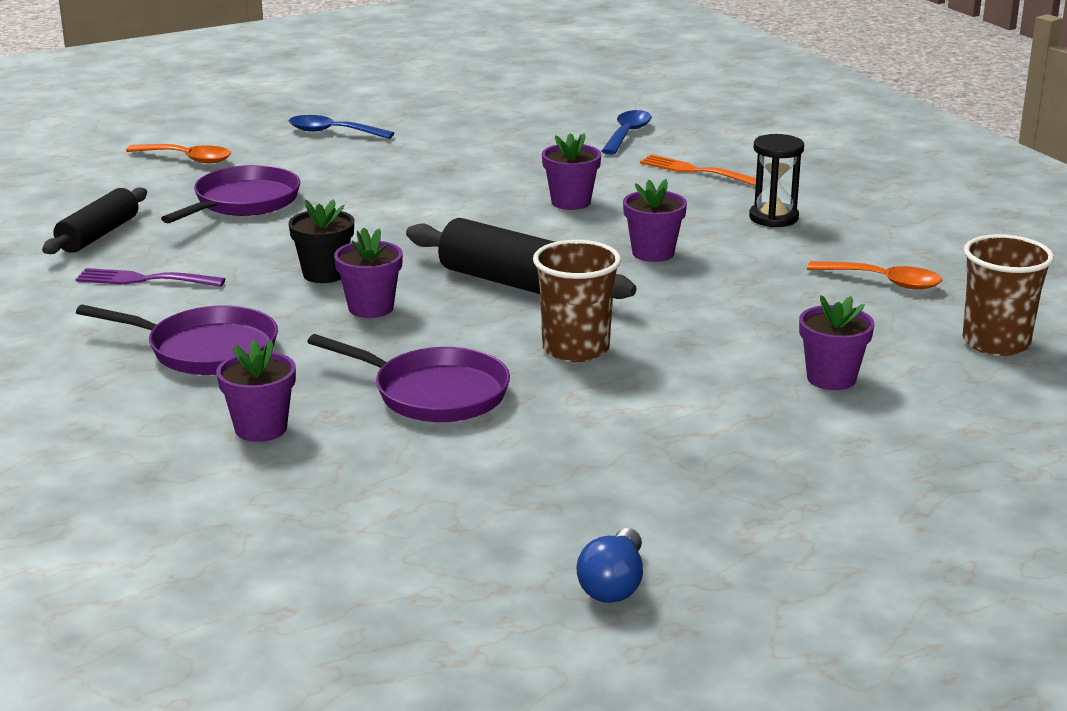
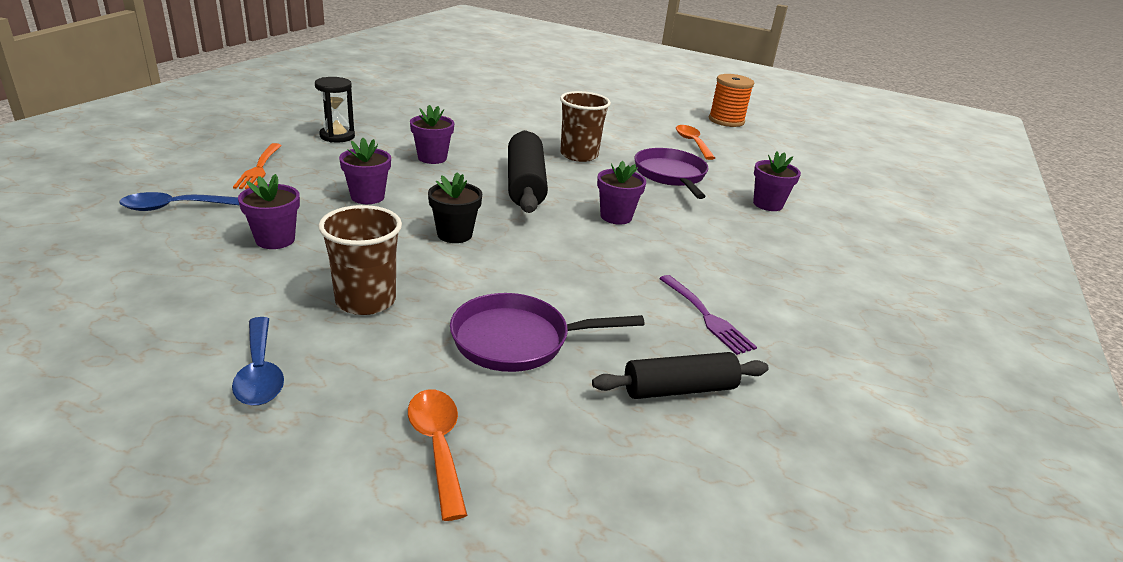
camera: 130 degrees left, 5 degrees up
(205, 350) = (739, 249): purple pan -> none
(324, 274) = (595, 247): black flower pot -> black flower pot (454, 234)
(614, 585) = (726, 121): blue light bulb -> orange spool
(831, 378) = (529, 107): purple flower pot -> purple flower pot (275, 240)
(884, 282) = (408, 106): orange spoon -> orange spoon (692, 143)
(996, 343) = (453, 85): brown cup -> brown cup (365, 301)

